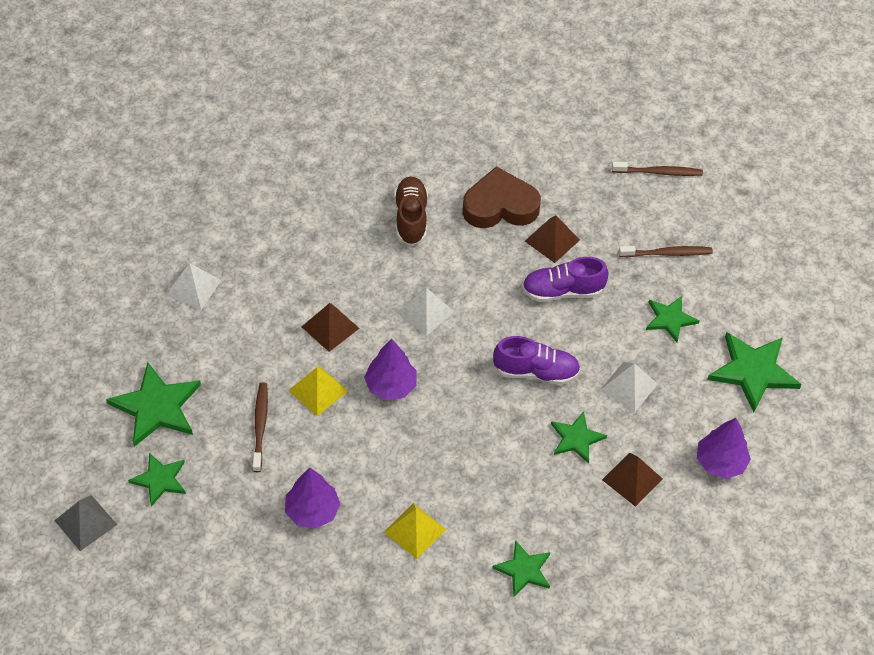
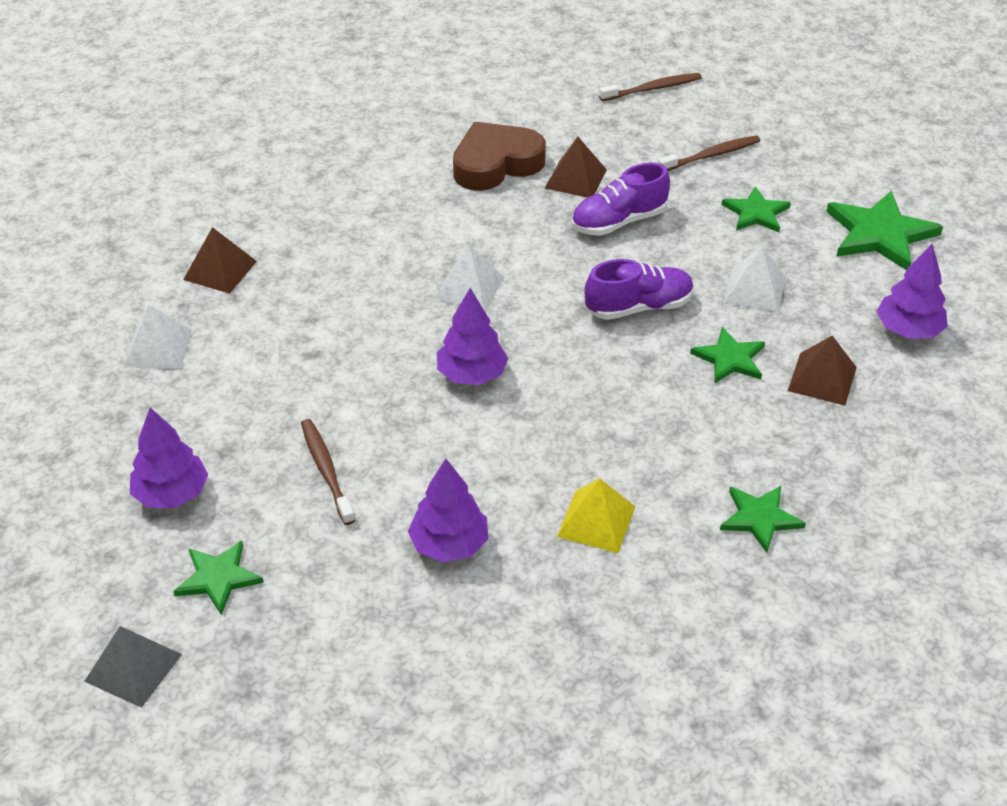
camera: 20 degrees left, 10 degrees down
(156, 407) = (171, 494): green star -> purple tree
(318, 390) = (381, 408): yellow pyramid -> none
(330, 327) = (360, 337): brown pyramid -> brown pyramid (220, 270)
(411, 218) = (398, 203): brown shoe -> none

